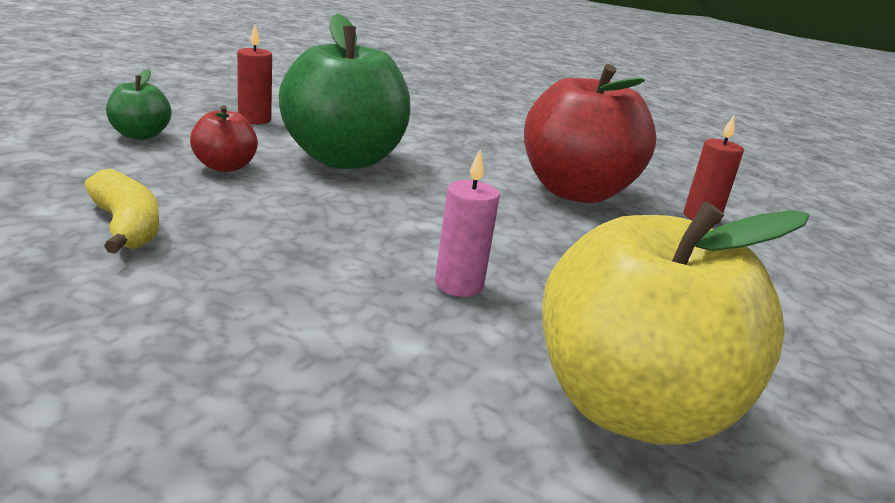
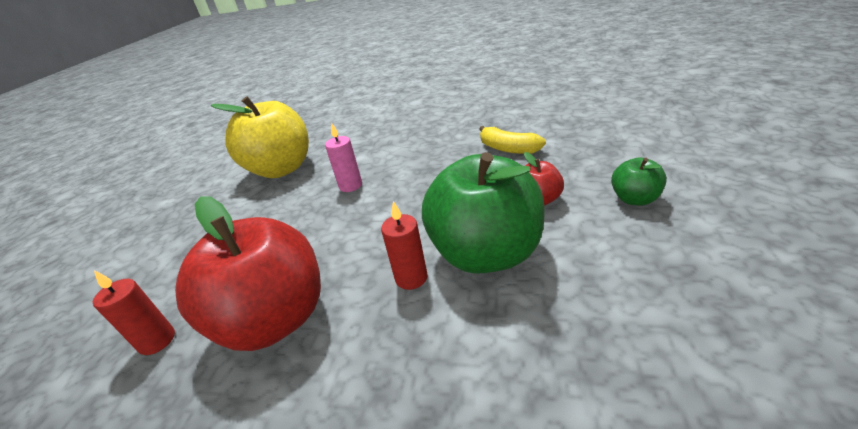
camera: 170 degrees right, 10 degrees up
(254, 119) = (627, 272): red candle -> red candle (411, 278)

